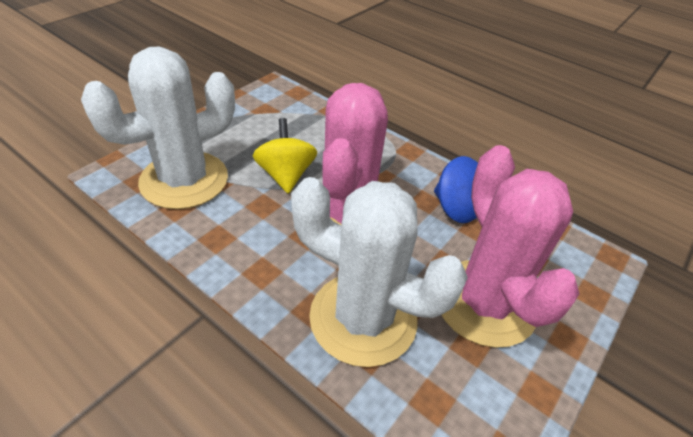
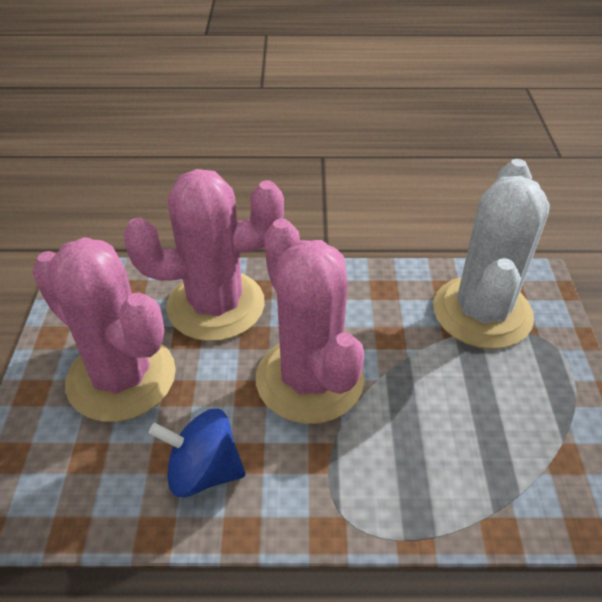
camera: 145 degrees right, 0 degrees up
(286, 175) = (414, 381): yellow spinning top -> none
(363, 318) = (216, 305): white cactus -> pink cactus

